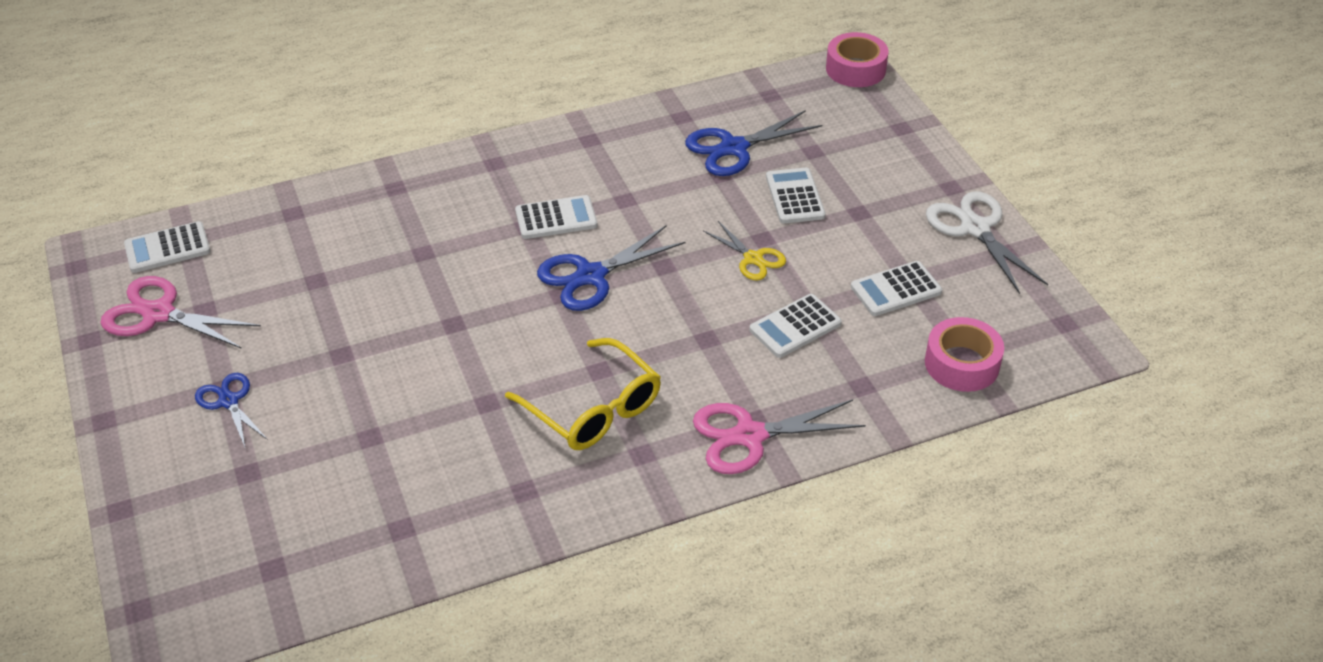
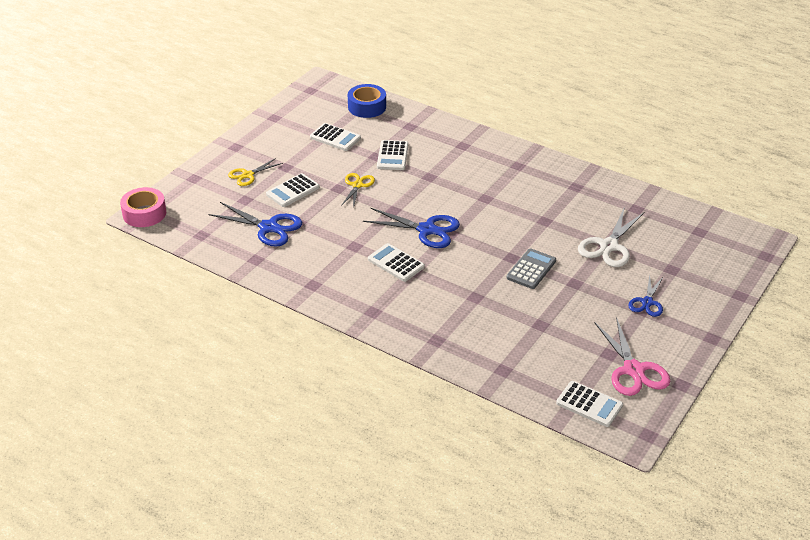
camera: 125 degrees left, 5 degrees down
(411, 329) = (531, 269): none -> grey calculator
(593, 409) = (510, 189): yellow glasses -> none
(749, 436) = (473, 143): pink scissors -> none
(795, 326) = (392, 156): white calculator -> white calculator turned 75 degrees clockwise
(868, 173) = (248, 175): none -> yellow scissors
(961, 364) = (367, 107): pink tape -> blue tape
(975, 228) = (264, 130): white scissors -> white scissors (609, 246)

